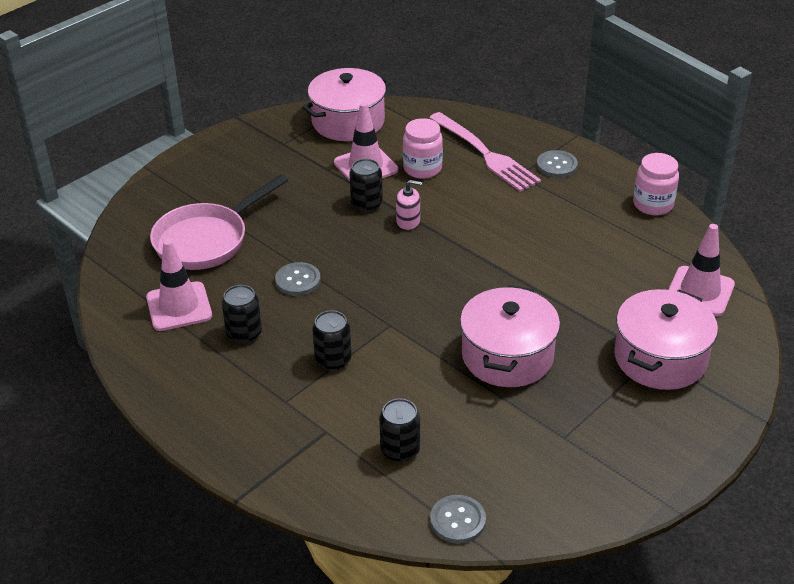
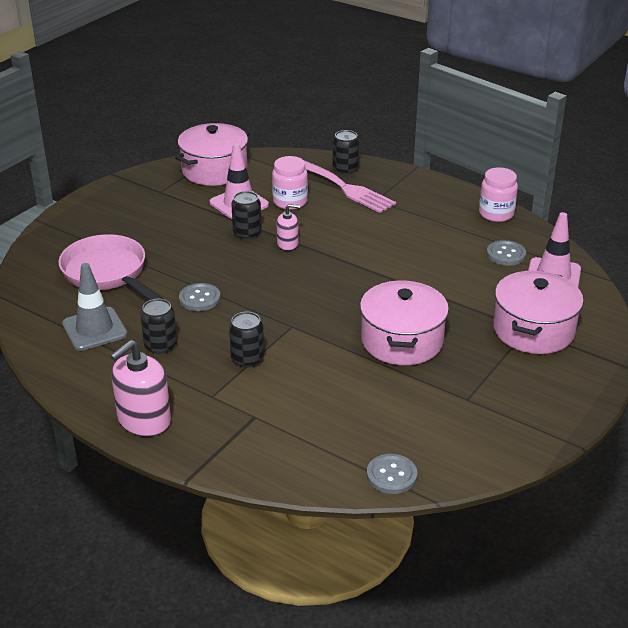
camera: 10 degrees left, 5 degrees down
(179, 307) = (94, 329): pink traffic cone -> grey traffic cone
(207, 240) = (108, 273): pink pan -> pink pan turned 105 degrees clockwise
(208, 422) = (144, 420): none -> pink soap dispenser
(400, 450) = (326, 425): black can -> black can (345, 169)
(556, 165) = (406, 190): grey button -> grey button (506, 254)

